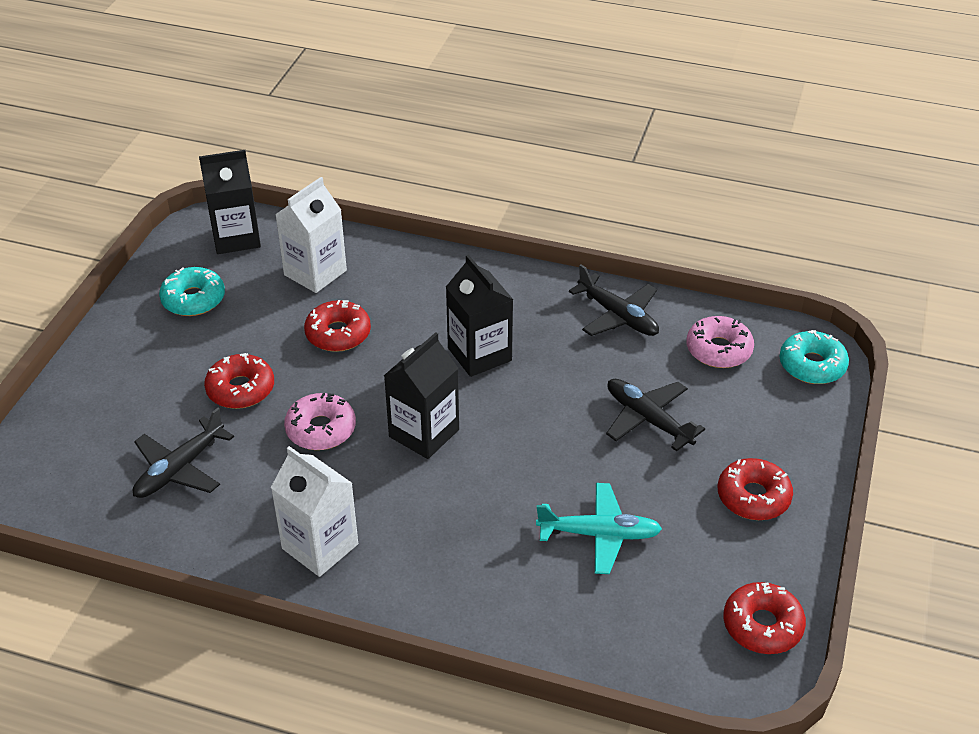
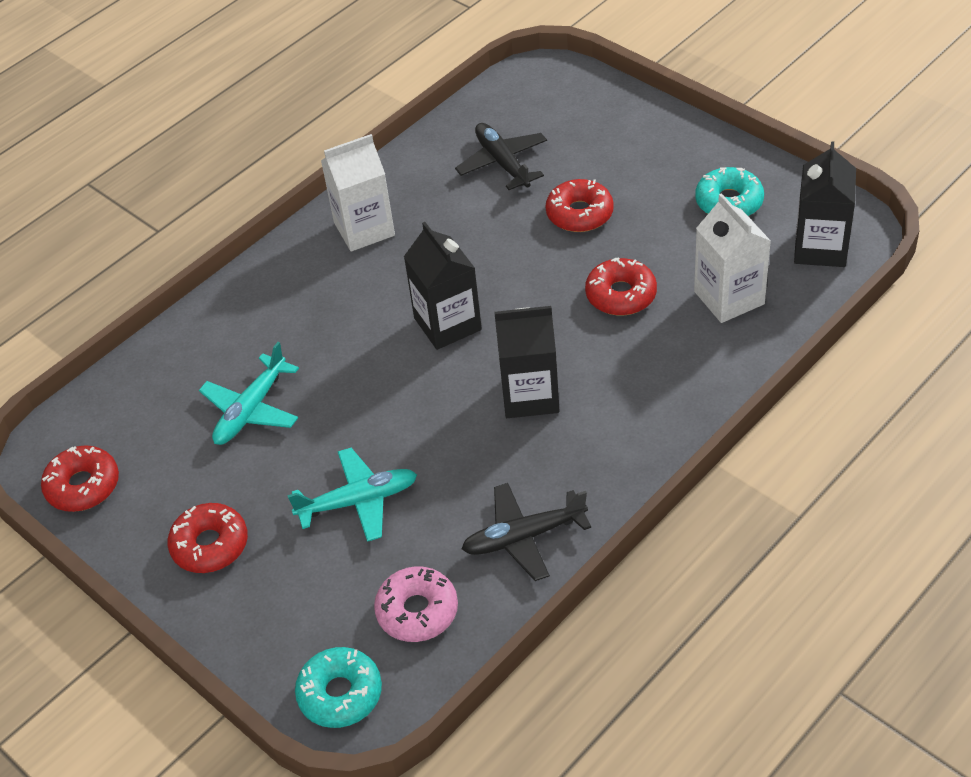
camera: 120 degrees right, 5 degrees up
(321, 429) = (496, 256): pink donut -> none
(648, 419) = (359, 501): black plane -> turquoise plane

